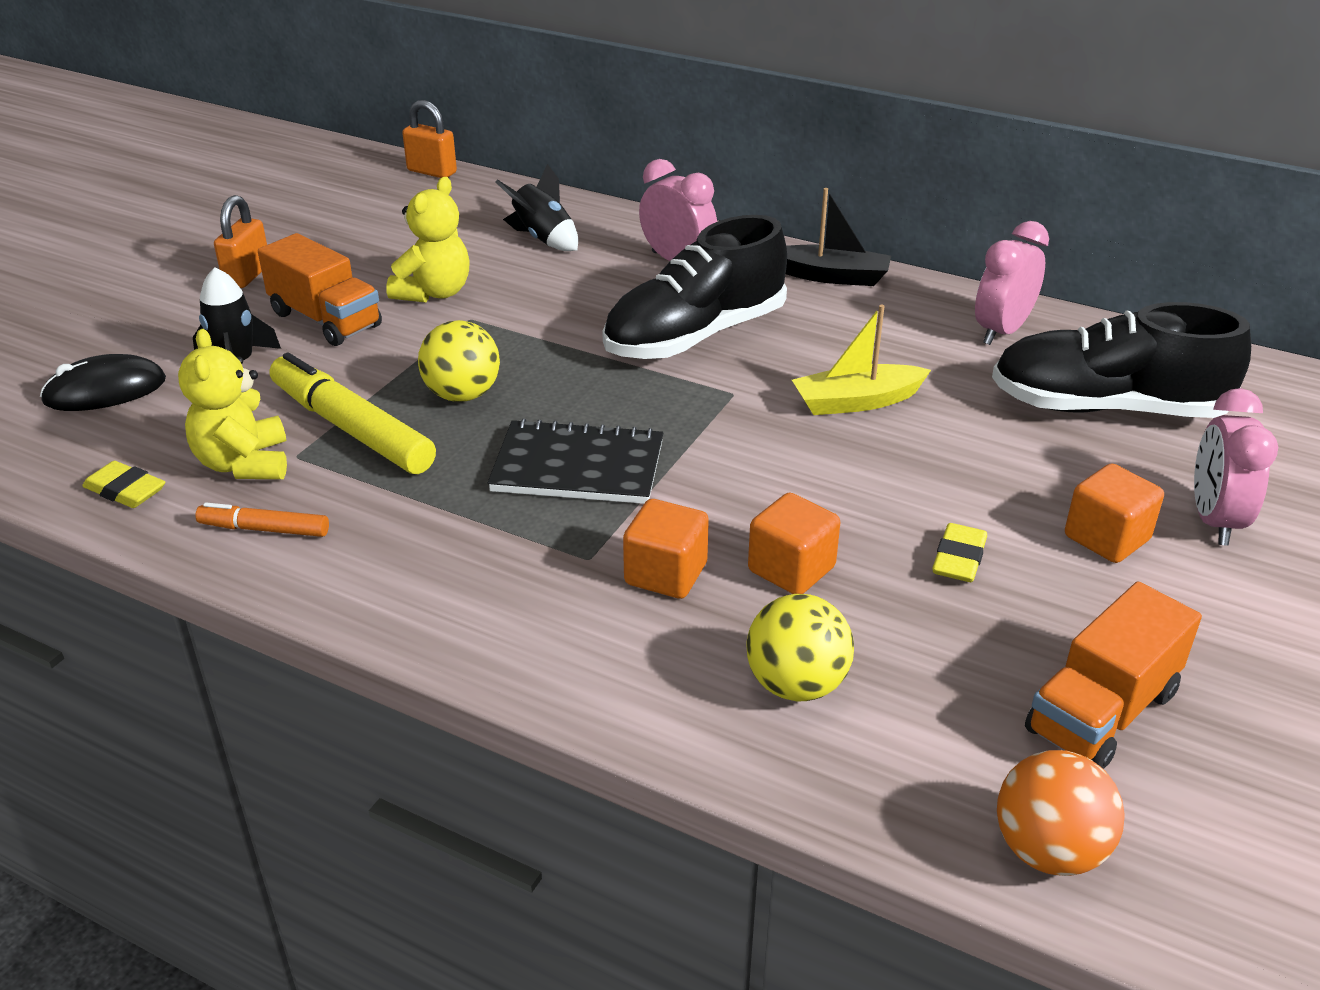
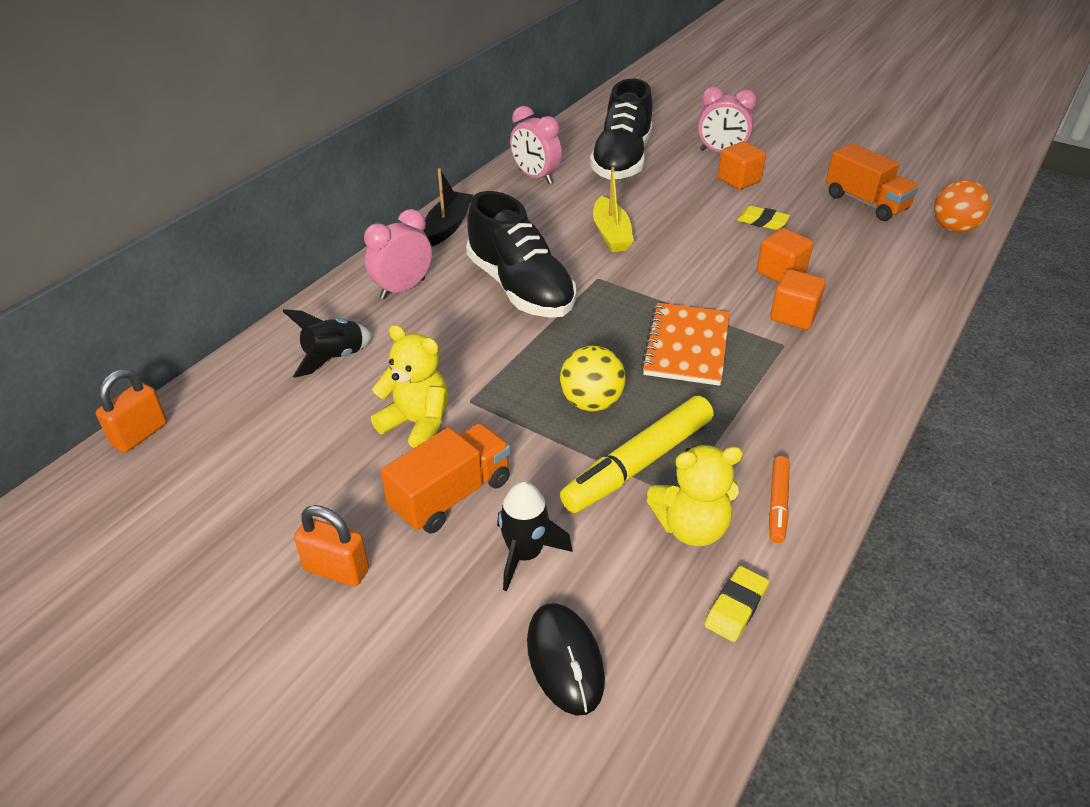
camera: 85 degrees left, 5 degrees up
(578, 466) = (686, 346): black notebook -> orange notebook
(796, 684) = (874, 280): yellow ball -> none

